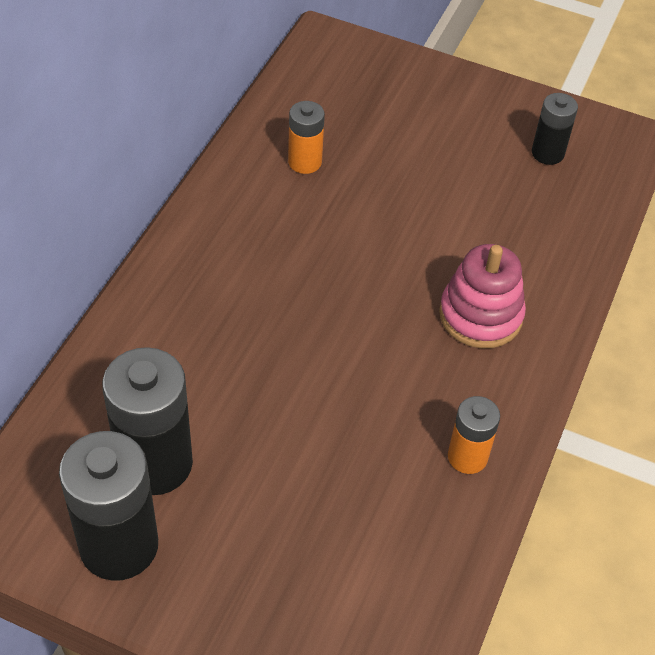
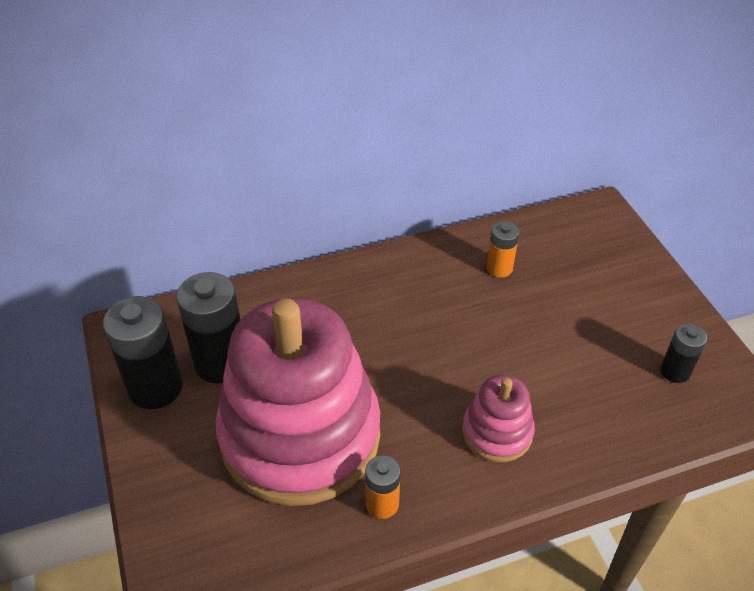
camera: 50 degrees right, 5 degrees down
(324, 462) = (300, 435): none -> pink stacking toy

